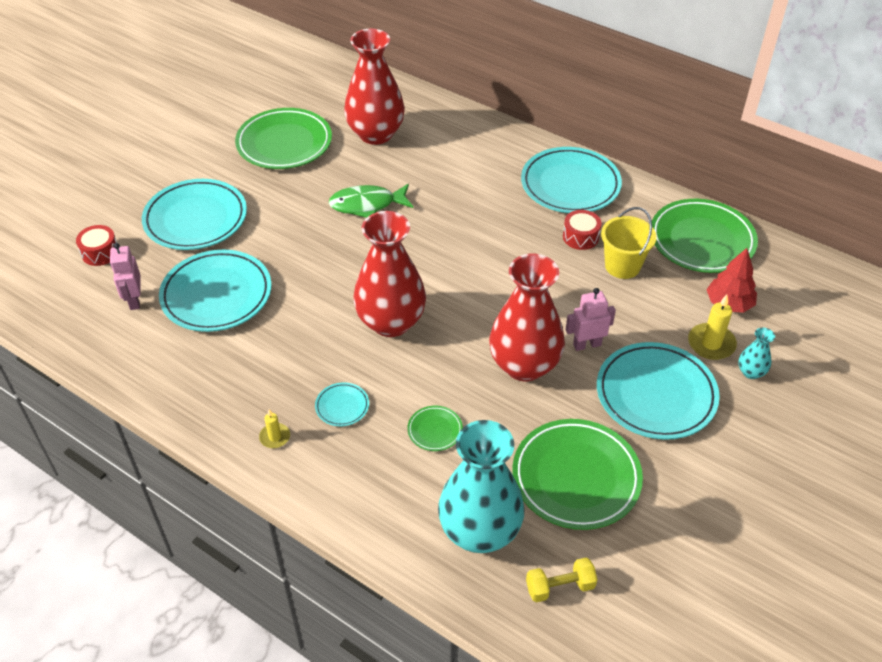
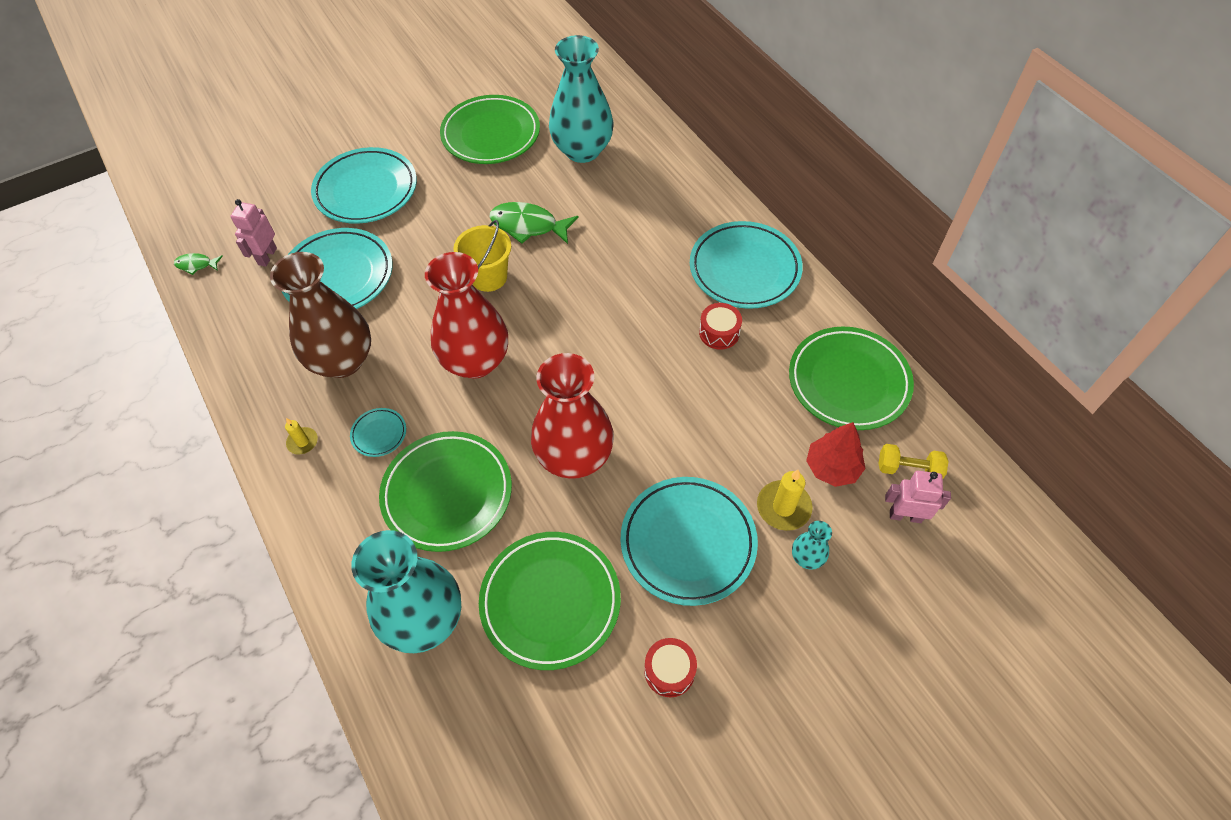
camera: 25 degrees right, 10 degrees up
(66, 328) = (196, 265): none -> green fish
(100, 252) = (267, 198): red drum -> red drum (669, 671)
(268, 361) = (342, 361): none -> brown vase
(376, 134) = (582, 150): red vase -> turquoise vase
(435, 430) = (447, 493): green plate -> green plate, size x2.25
(560, 587) = (463, 713): yellow dumbbell -> yellow dumbbell (908, 469)
(587, 344) = (651, 458): pink robot -> pink robot (905, 516)
(622, 266) = (743, 381): yellow bucket -> yellow bucket (489, 277)

